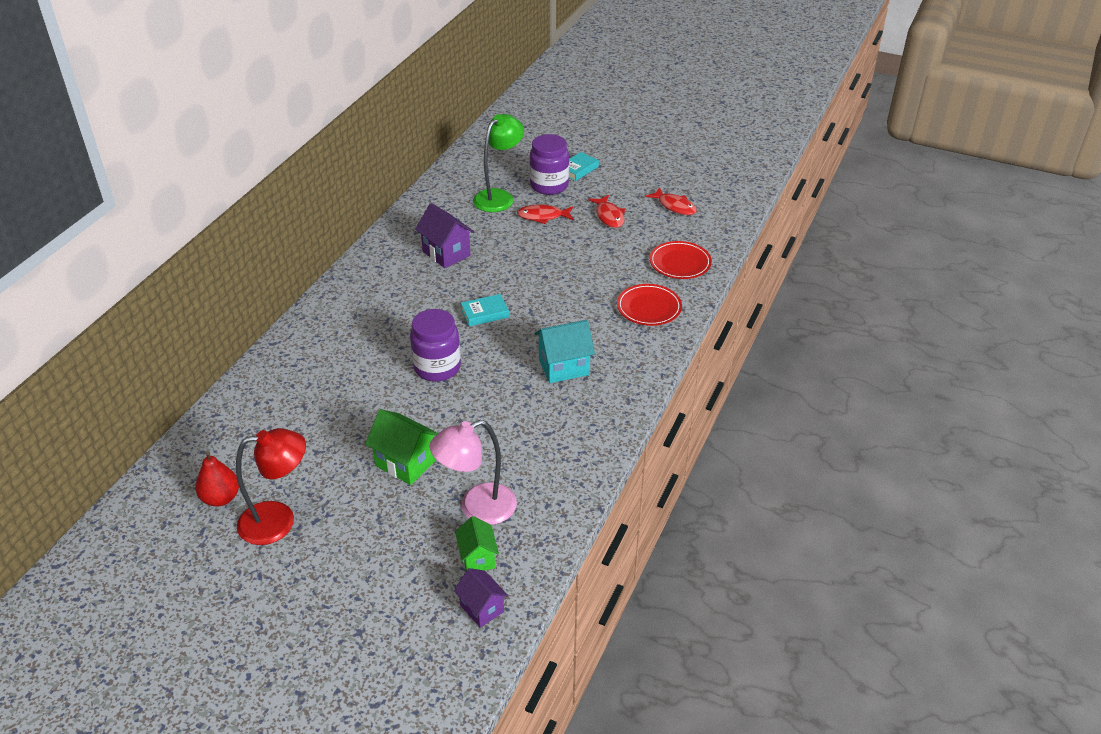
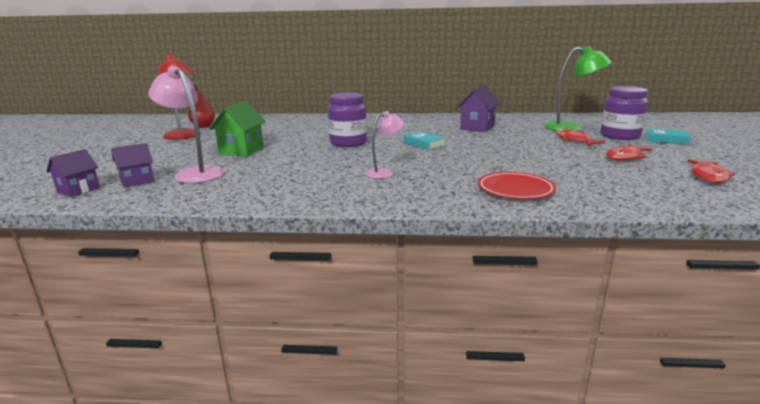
camera: 70 degrees right, 20 degrees down
(477, 558) = (137, 181): green house -> purple house
(564, 367) = (384, 173): turquoise house -> pink lamp
(680, 263) = (616, 191): red plate -> none

